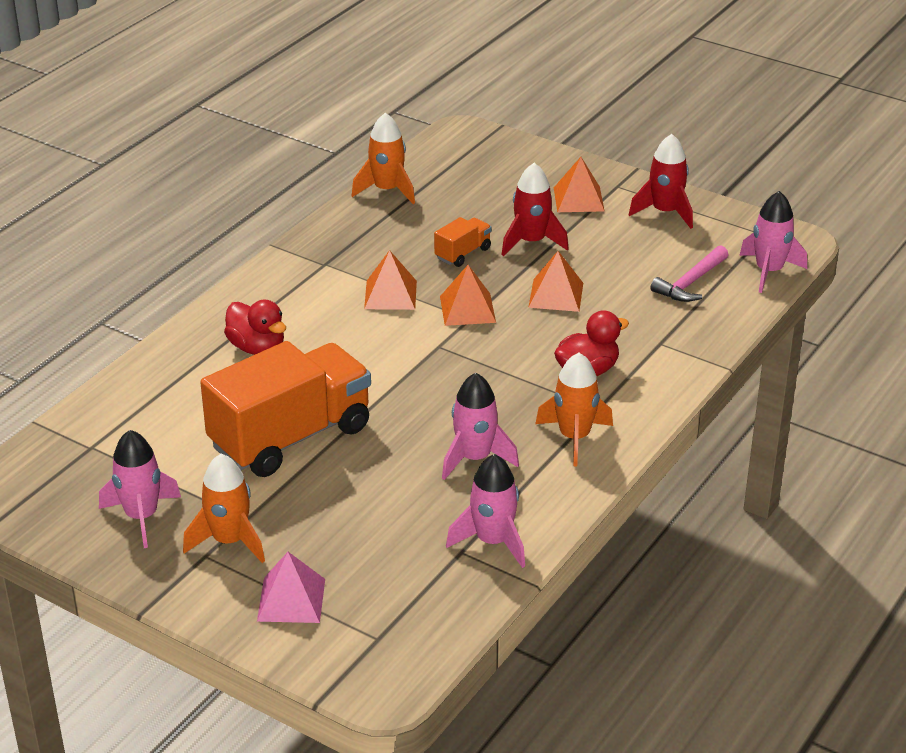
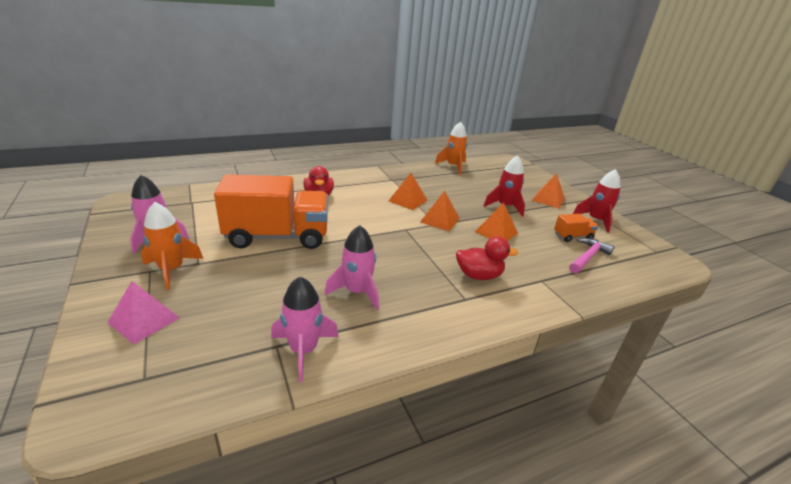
camera: 30 degrees right, 5 degrees down
(463, 253) = (463, 198): orange truck -> orange truck (572, 236)
(574, 437) = (432, 309): orange rocket -> none
(690, 283) = (588, 257): pink hammer -> pink hammer turned 150 degrees clockwise
(769, 271) = (649, 271): pink rocket -> none

